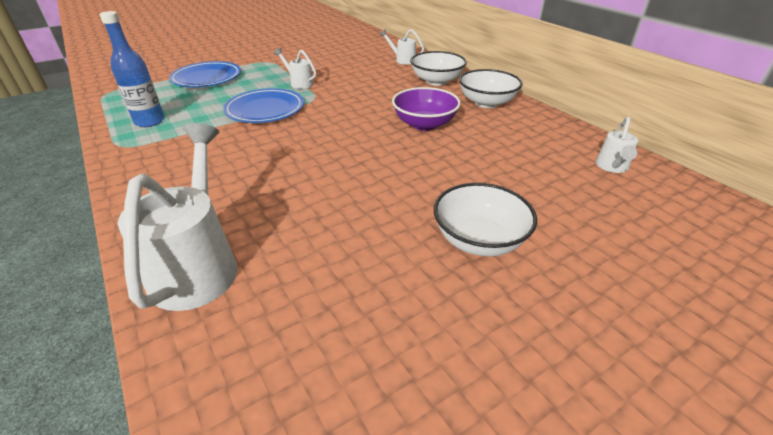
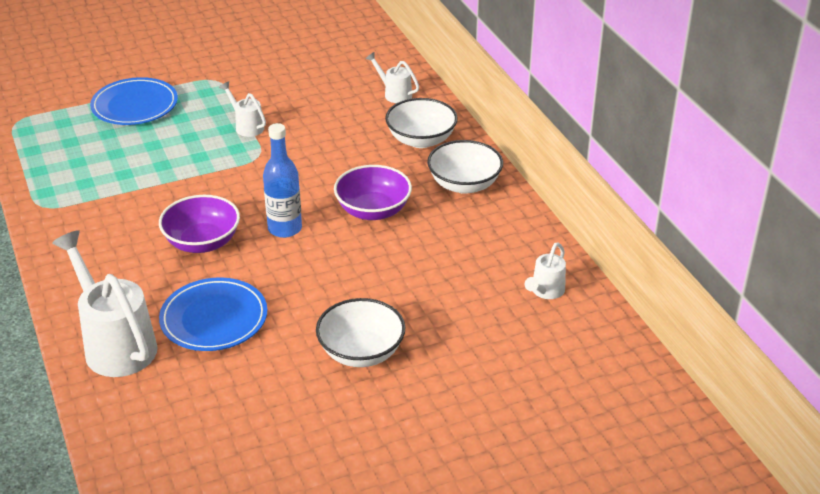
camera: 10 degrees right, 0 degrees up
(150, 121) = (69, 174): blue bottle -> blue bottle (285, 228)
(198, 265) = (115, 344): white watering can -> white watering can turned 45 degrees counterclockwise
(265, 109) = (198, 168): blue plate -> blue plate (214, 319)
(280, 159) = (202, 242): none -> purple bowl

